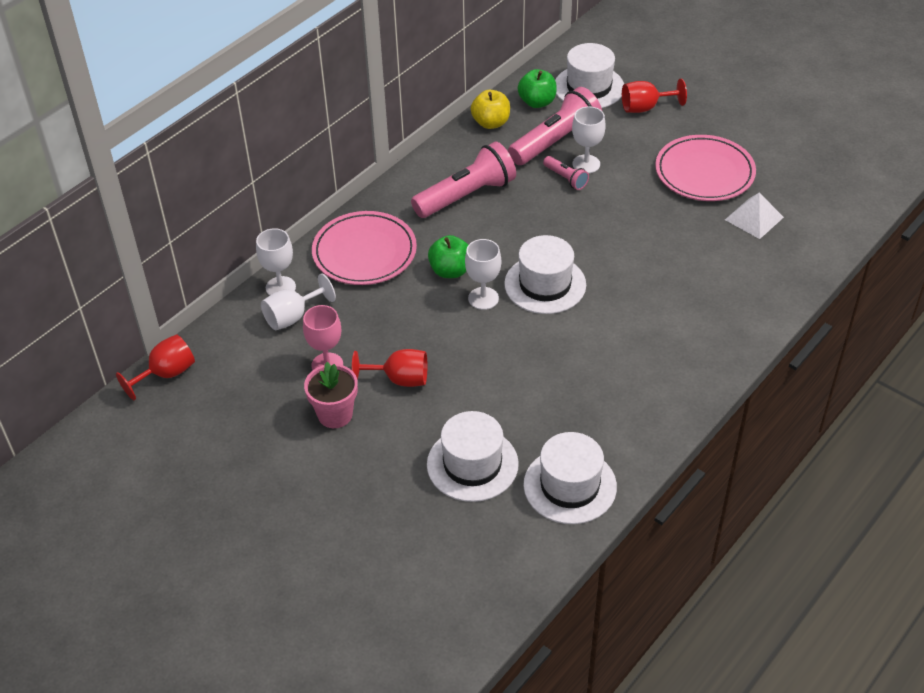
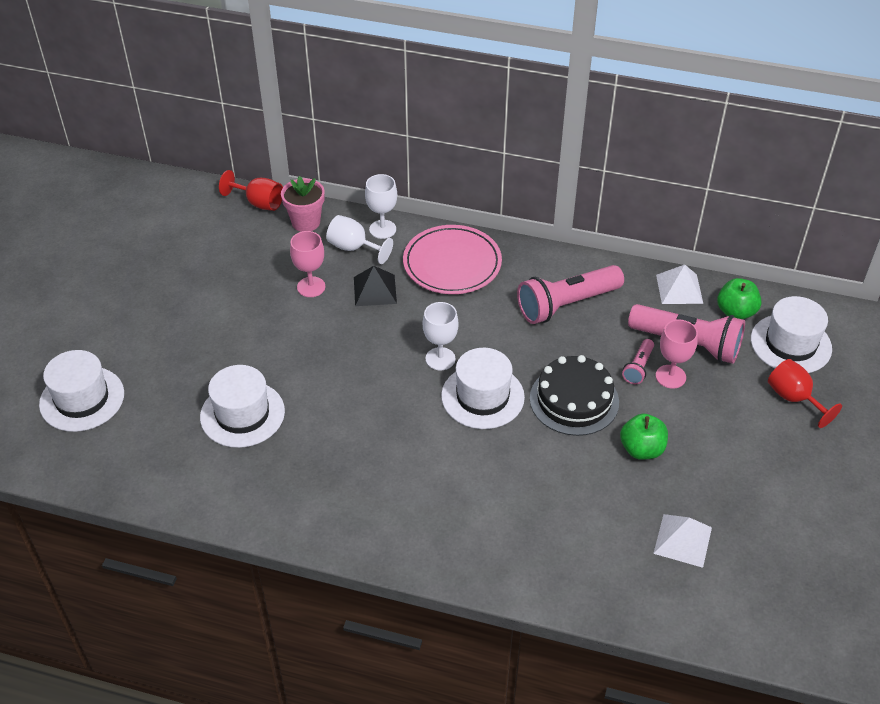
camera: 65 degrees right, 0 degrees up
(335, 414) = (260, 310): pink flower pot -> pink flower pot (306, 222)
(363, 318) = (375, 290): none -> black pyramid
(400, 379) = (316, 336): red goblet -> none
(450, 271) = (462, 325): green apple -> green apple (641, 449)
(466, 195) = (566, 305): pink flashlight -> pink flashlight turned 120 degrees clockwise
(491, 123) = (679, 289): yellow apple -> white pyramid
(570, 486) = (244, 489): white hat -> white hat (82, 399)
(580, 229) = (574, 400): none -> black cake
(586, 164) = (670, 376): white goblet -> pink goblet
(704, 172) = (726, 477): pink plate -> none

